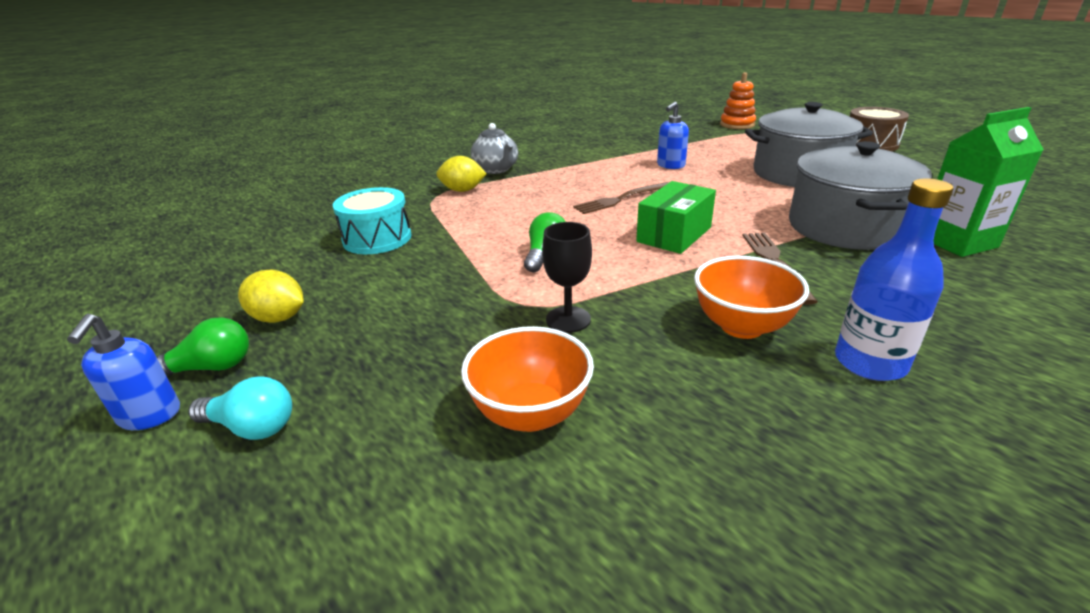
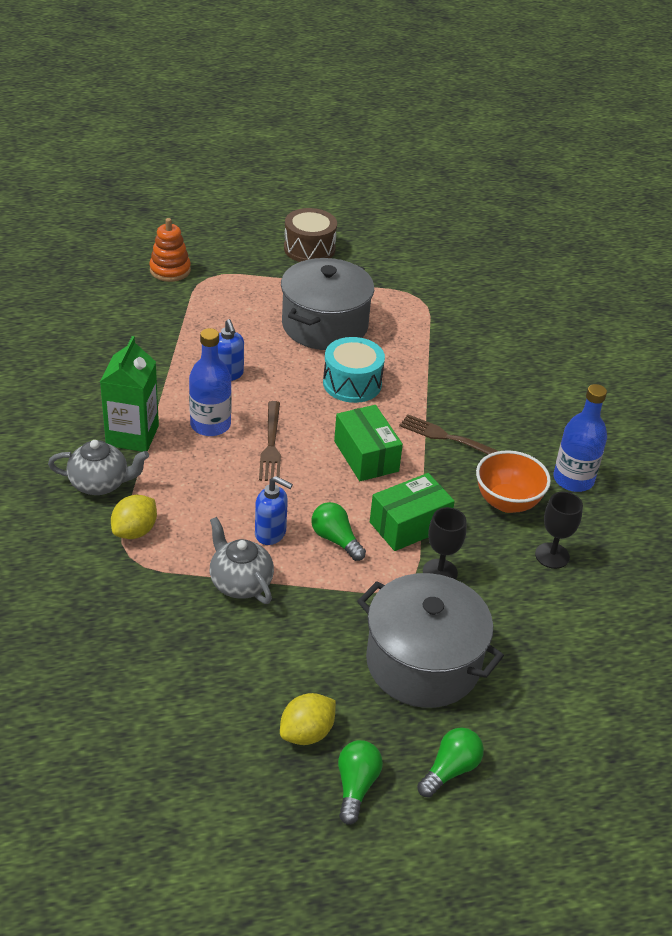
camera: 65 degrees left, 10 degrees up
(149, 416) = (398, 827): blue soap dispenser -> blue soap dispenser (271, 533)
(252, 427) = (450, 770): turquoise light bulb -> green light bulb
(377, 238) = (199, 631): turquoise drum -> turquoise drum (352, 383)
(446, 236) = (240, 583): none -> grey teapot
(530, 413) = (524, 634): orange bowl -> none
(607, 177) = (210, 425): none -> blue bottle
(614, 281) = (409, 525): none -> green box
(701, 391) = (552, 555): none -> black goblet
(845, 227) = (432, 374): grey pot -> grey pot (423, 662)
(956, 242) = (491, 350): green carton -> green carton (132, 435)

